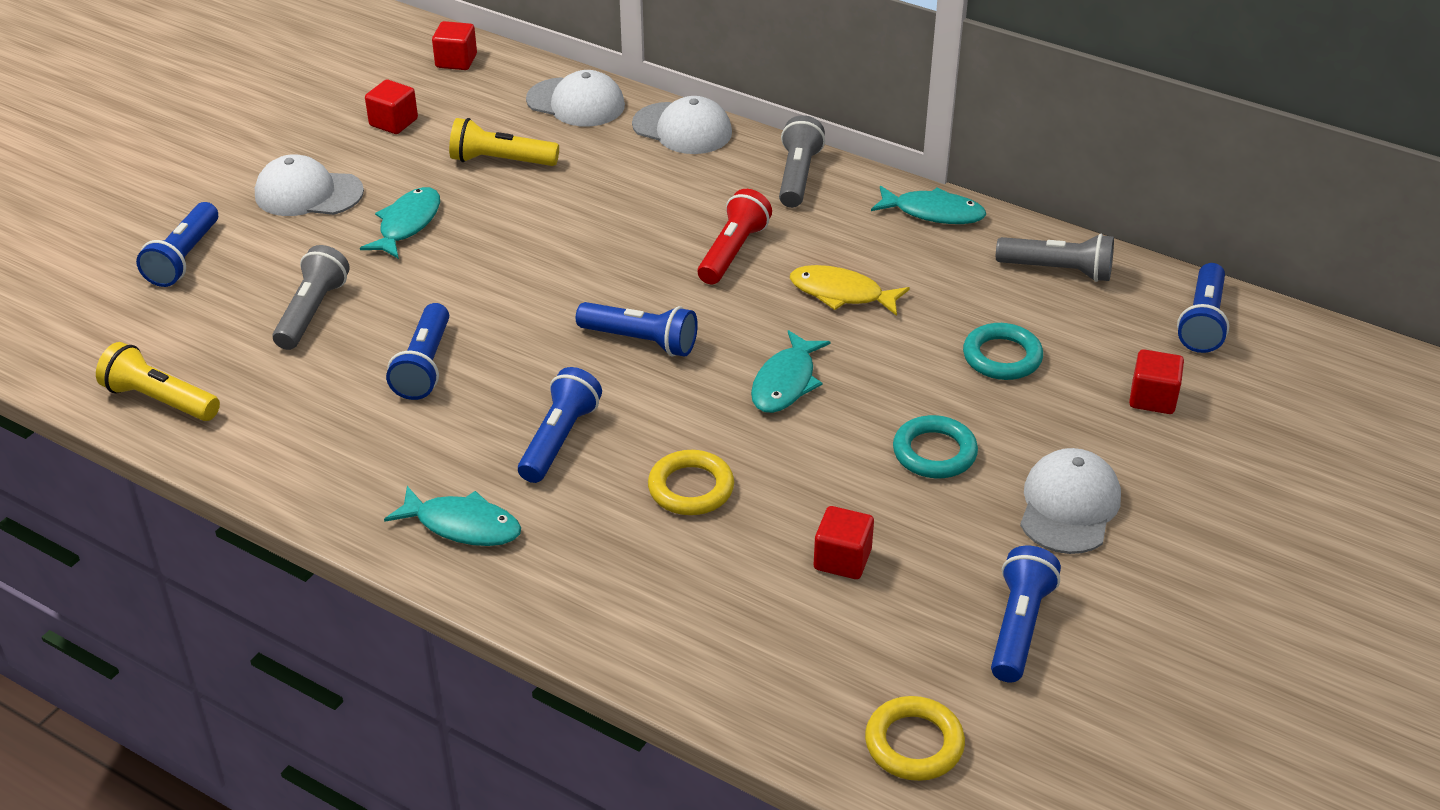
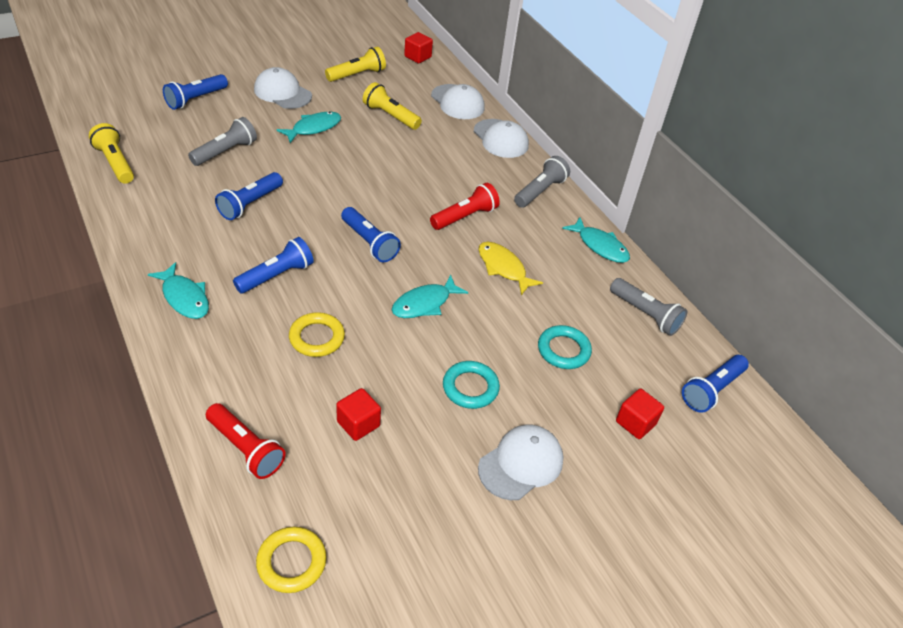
camera: 25 degrees right, 5 degrees up
(393, 122) = (357, 75): red cube -> yellow flashlight
(734, 657) = (246, 449): none -> red flashlight
(1019, 627) = (421, 524): blue flashlight -> none

